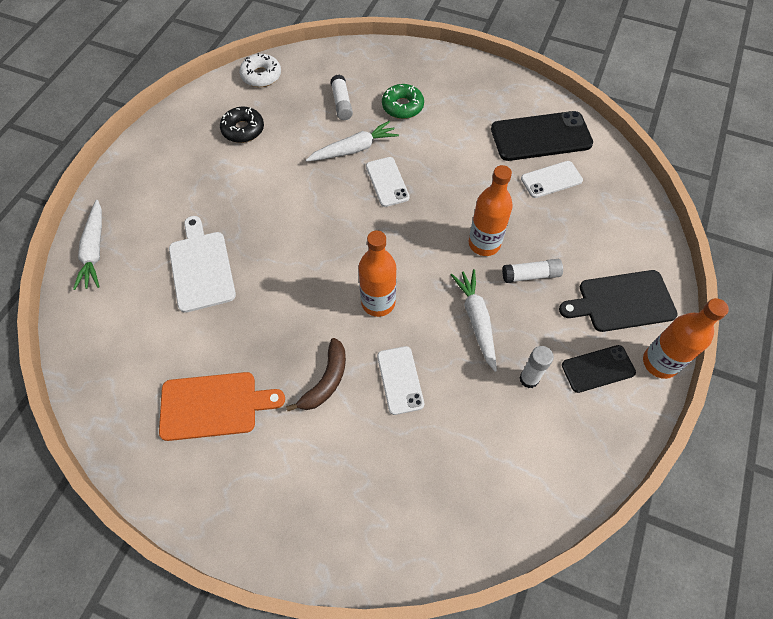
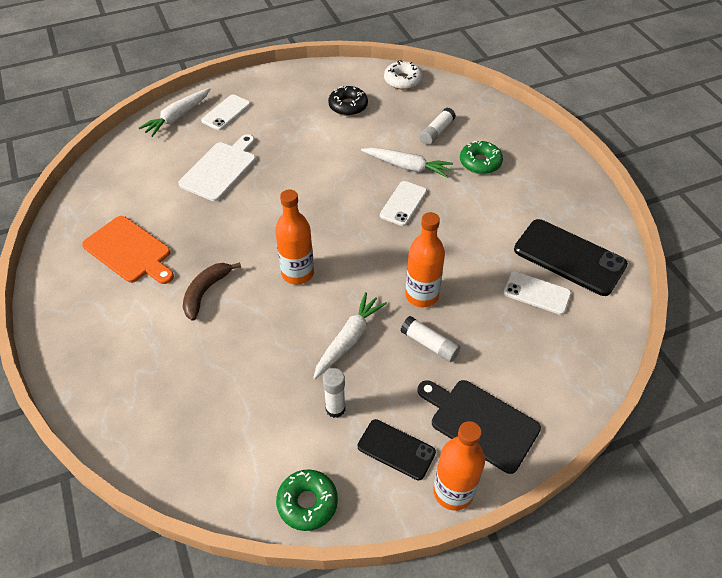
camera: 45 degrees right, 10 degrees down
(326, 381) = (205, 292): brown banana -> brown banana turned 135 degrees clockwise
(400, 380) = (249, 331): white phone -> white phone (226, 113)
(591, 461) = (307, 503): none -> green donut

